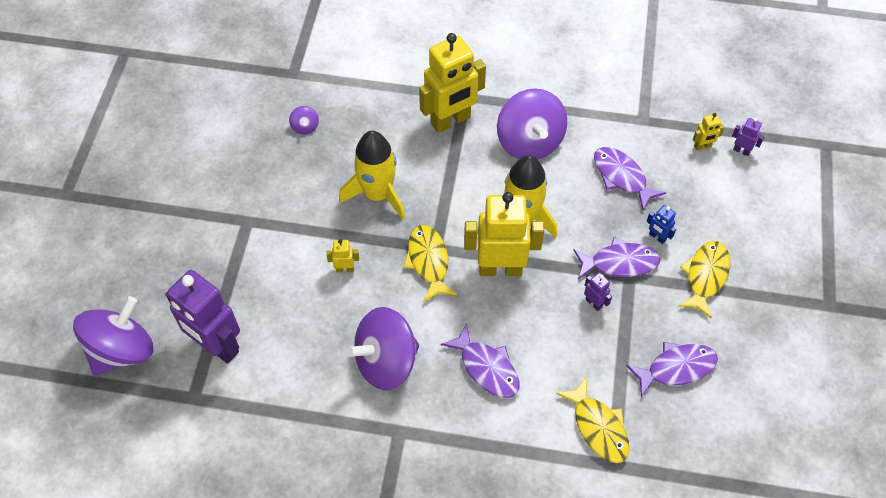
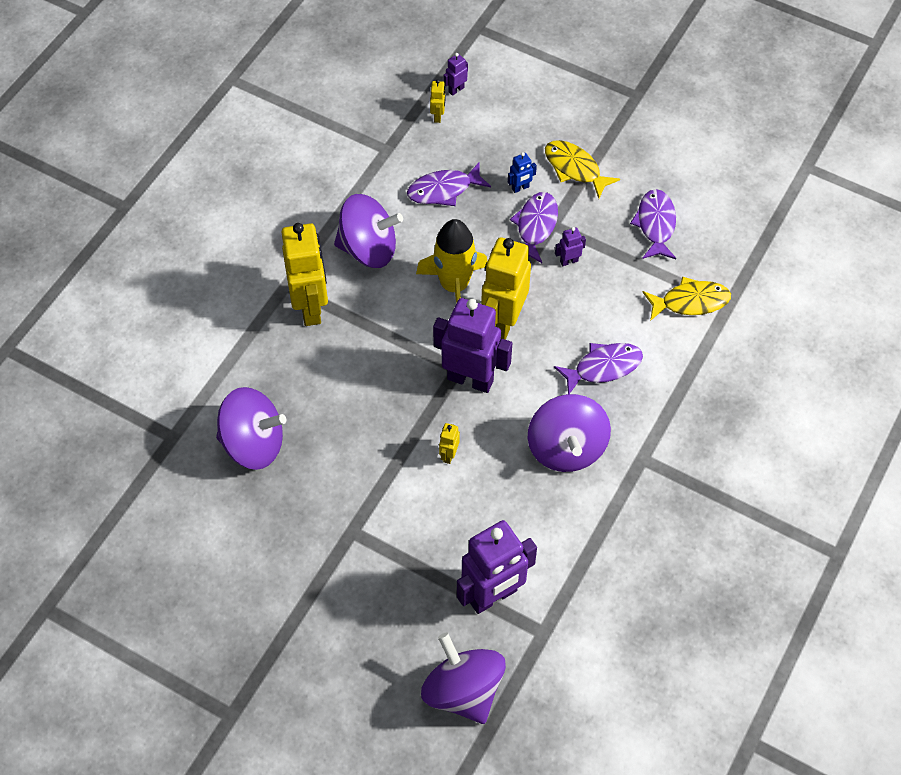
camera: 70 degrees left, 0 degrees up
(305, 127) = (253, 444): purple spinning top -> purple spinning top, size x2.45
(378, 194) = (372, 400): yellow rocket -> none
(428, 261) = (470, 379): yellow fish -> purple robot

